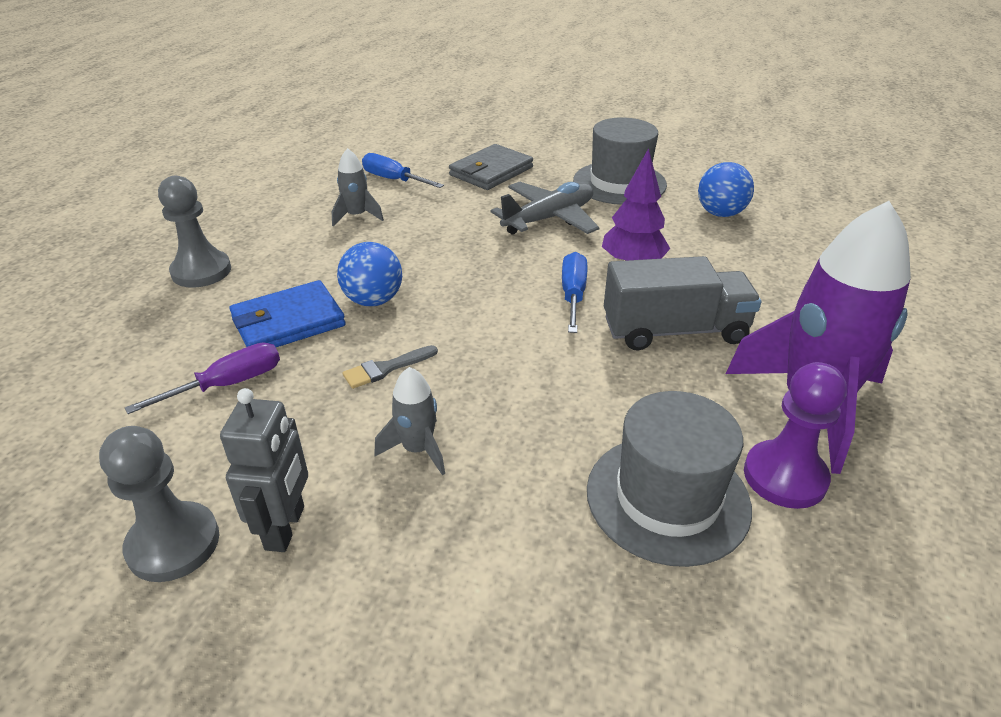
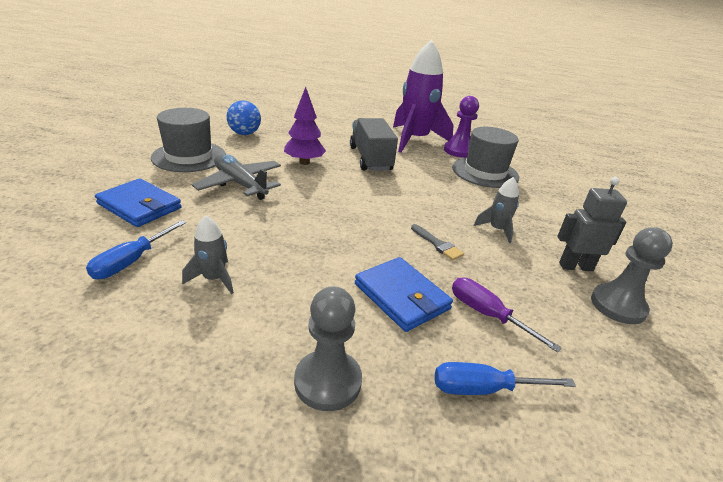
camera: 100 degrees left, 5 degrees down
(373, 300) = (362, 256): blue ball -> none
(491, 171) = (139, 206): grey wallet -> blue wallet
(573, 295) = (342, 181): blue screwdriver -> blue screwdriver (484, 389)

